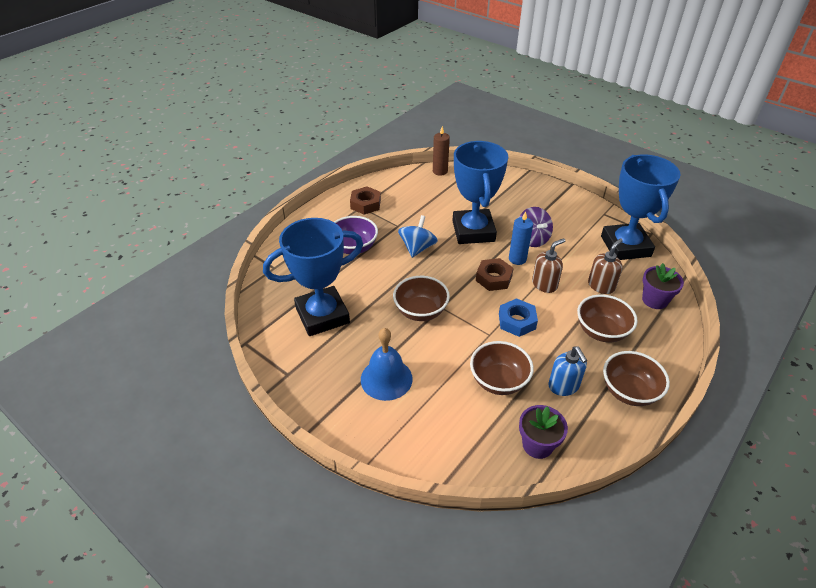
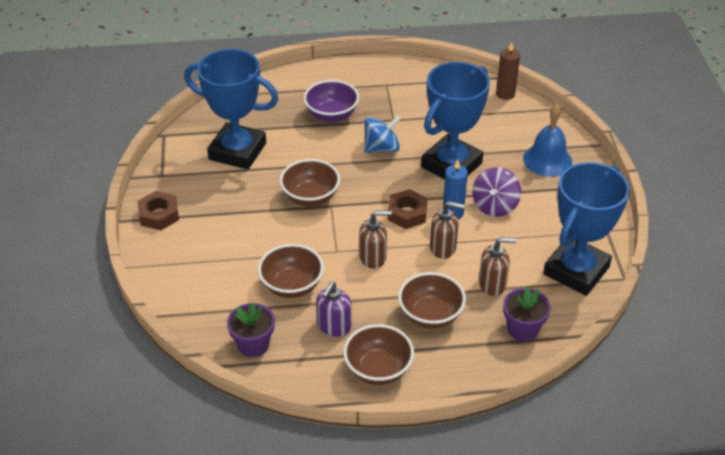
camera: 45 degrees right, 0 degrees up
(365, 204) = (393, 84): brown nut -> brown nut (159, 215)
(386, 379) = (218, 225): blue bell -> blue bell (547, 160)
(517, 321) = (373, 257): blue nut -> brown soap dispenser
(564, 386) = (334, 326): blue soap dispenser -> purple soap dispenser

